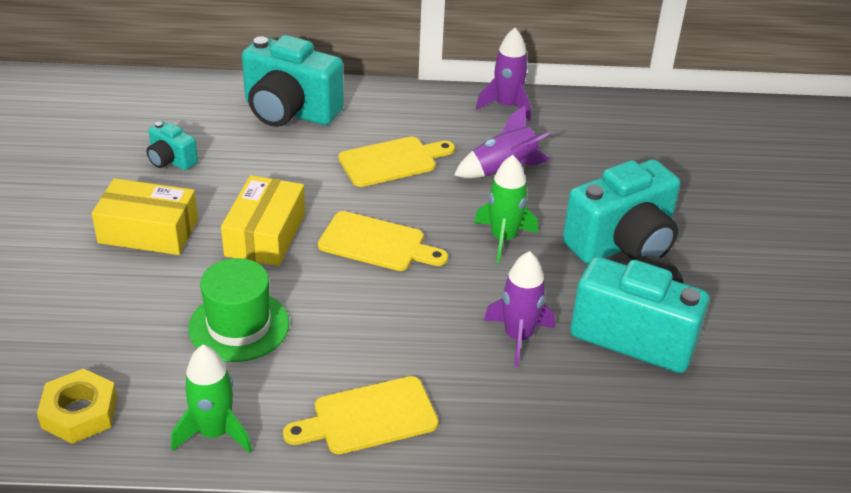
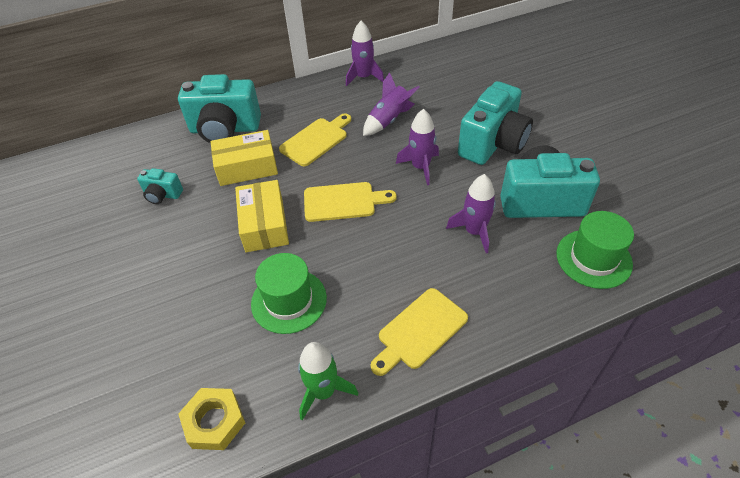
camera: 20 degrees left, 10 degrees up
(148, 231) = (178, 255): yellow box -> yellow box (247, 167)
(503, 238) = (420, 167): green rocket -> purple rocket
(654, 427) = (593, 258): none -> green hat

